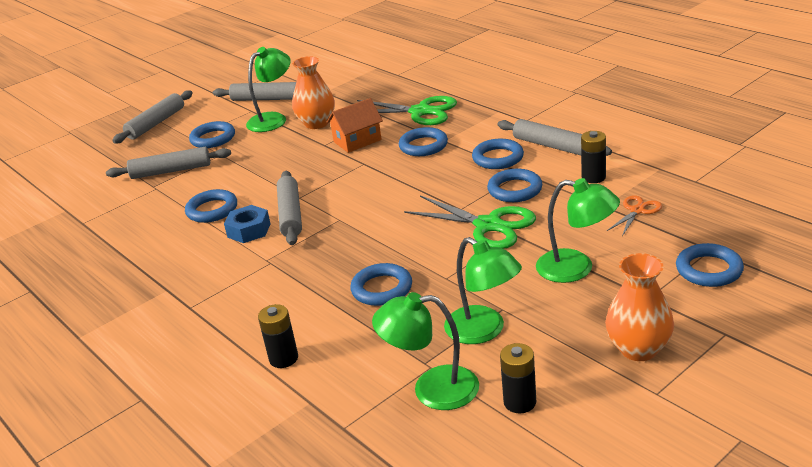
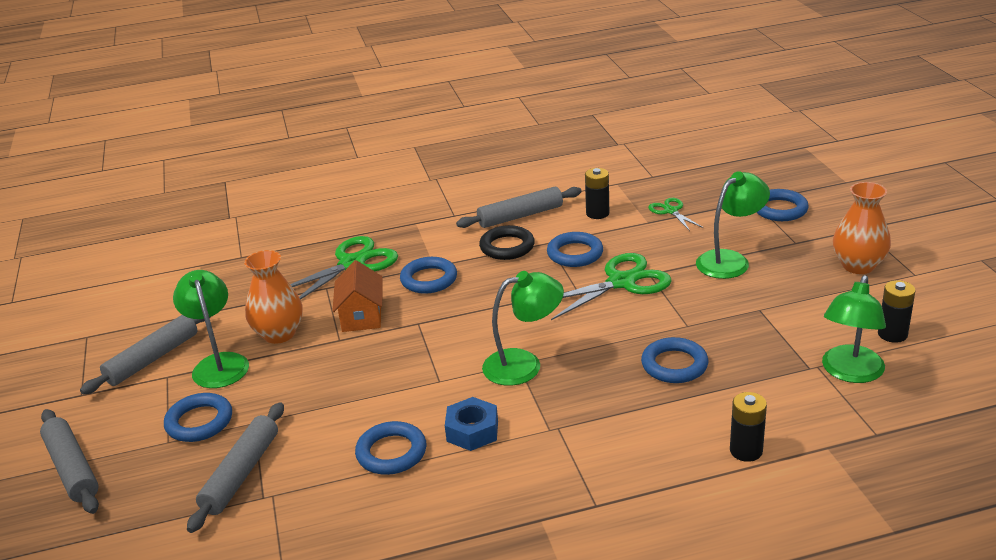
camera: 65 degrees left, 0 degrees up
(290, 214) = (471, 394): grey rolling pin -> none
(484, 331) = (785, 326): green lamp -> green lamp (524, 364)
(498, 158) = (507, 247): blue ring -> black ring
(637, 211) = (671, 211): orange scissors -> green scissors

